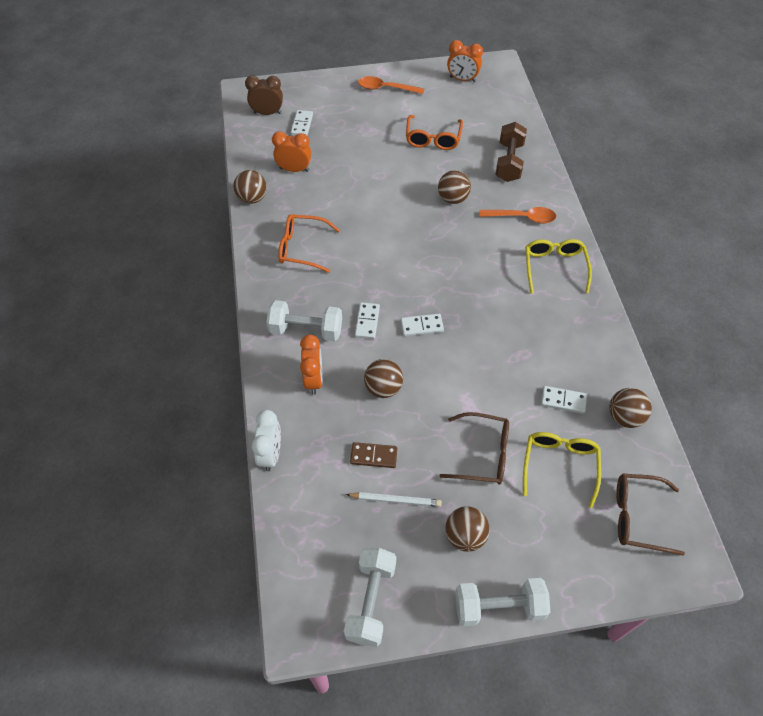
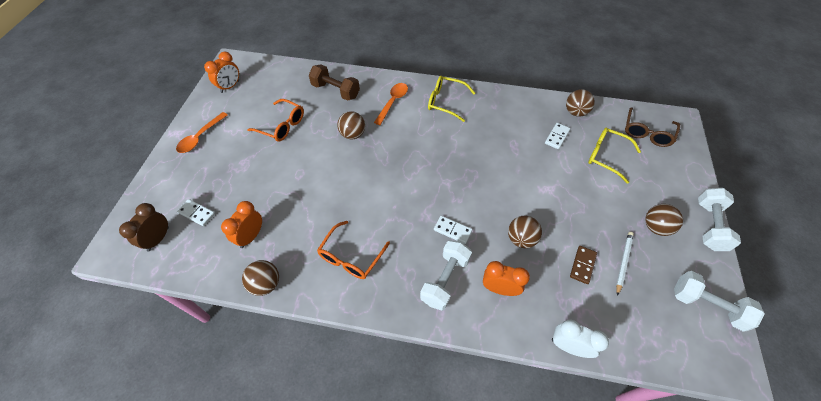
camera: 70 degrees left, 0 degrees up
(422, 326) = (469, 195): white domino -> none
(483, 454) = (591, 195): brown glasses -> none

